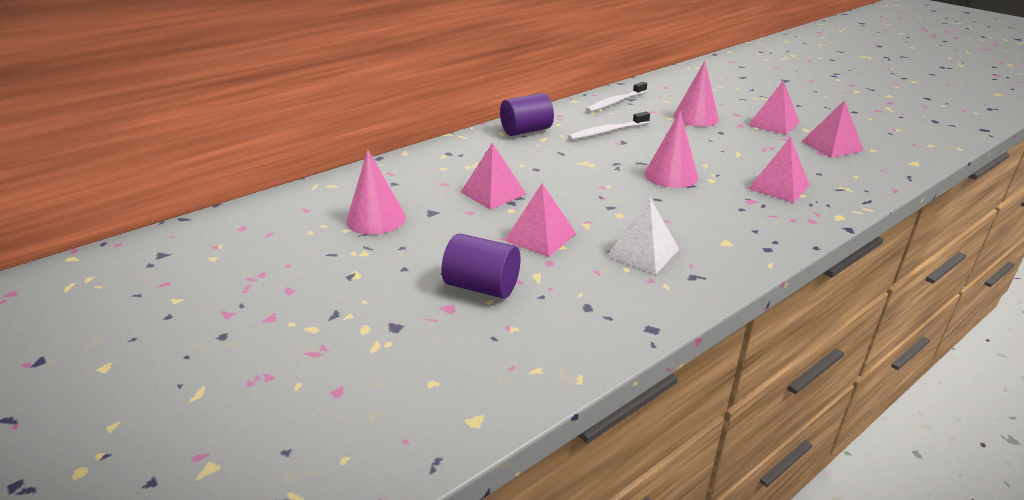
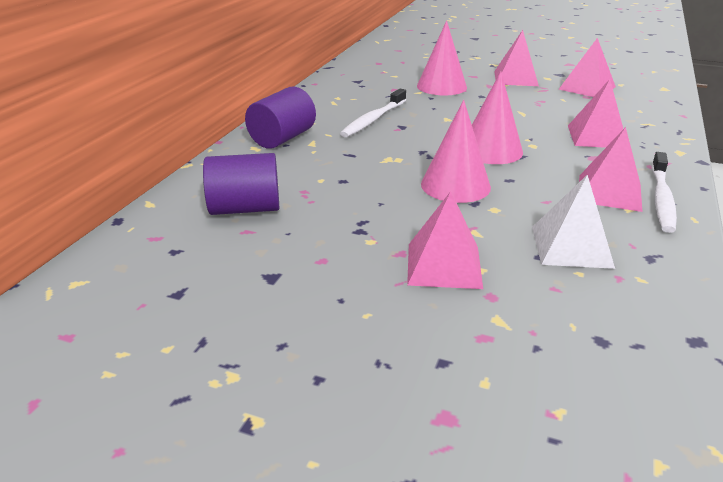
camera: 30 degrees left, 0 degrees up
(376, 219) = (199, 313): pink cone -> pink cone (455, 185)
(482, 287) = (453, 364): purple cylinder -> purple cylinder (245, 208)
(493, 193) = (325, 225): pink pyramid -> pink pyramid (609, 192)
(615, 102) = (346, 87): white toothbrush -> white toothbrush (661, 199)

